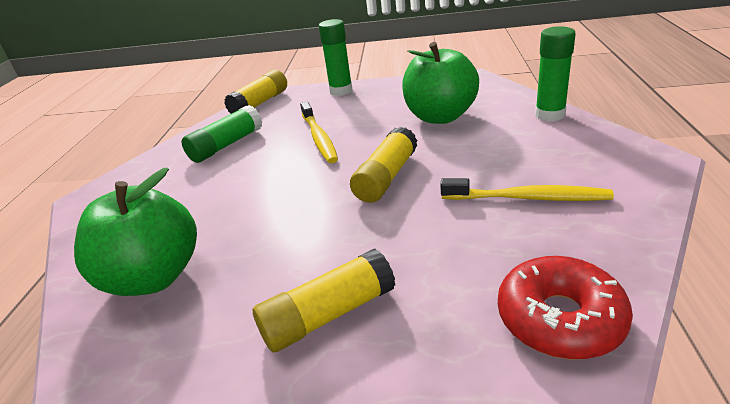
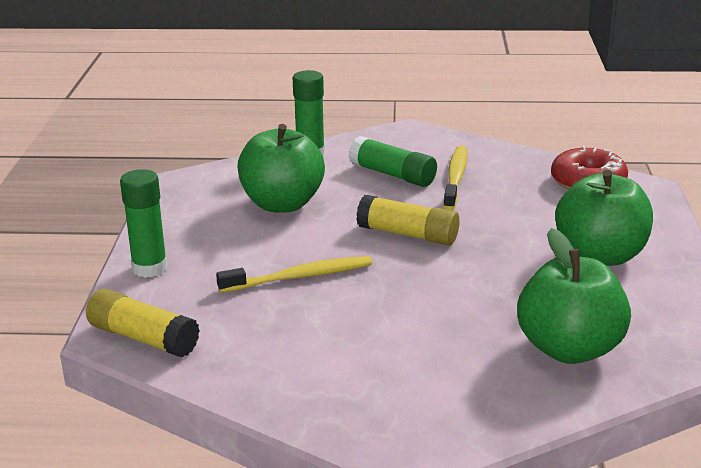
camera: 95 degrees left, 5 degrees down
(226, 145) = (287, 349): green glue stick -> green glue stick (392, 175)
(328, 315) = (600, 256): yellow glue stick -> green apple

